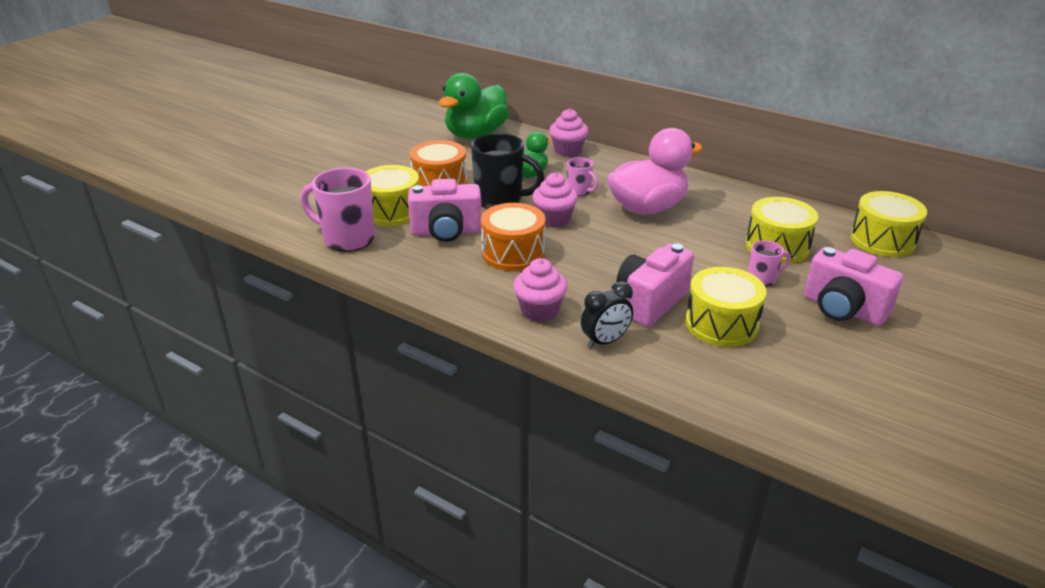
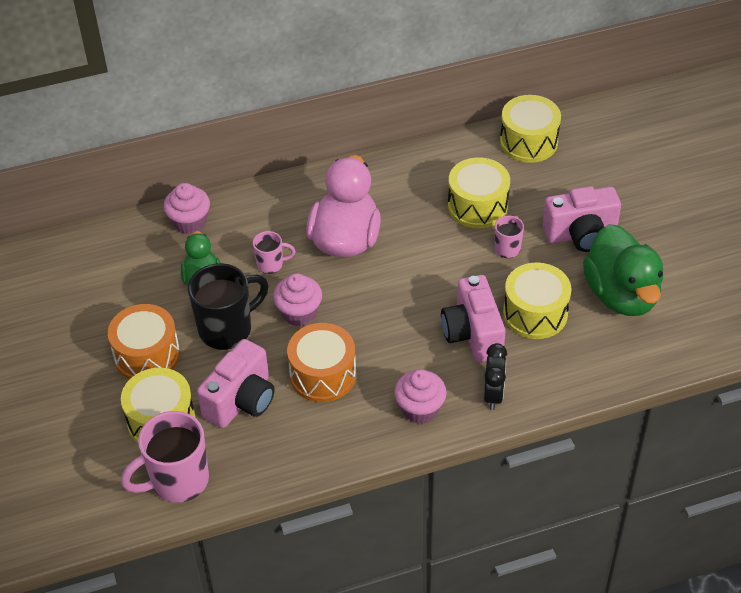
camera: 50 degrees left, 15 degrees up
(476, 135) = (76, 268): green duck -> green duck (621, 295)

